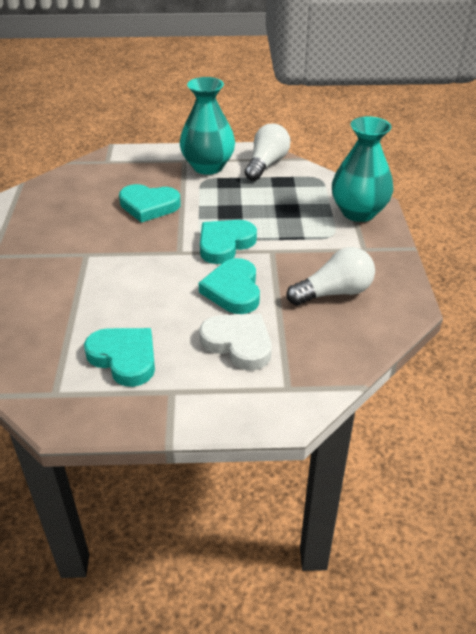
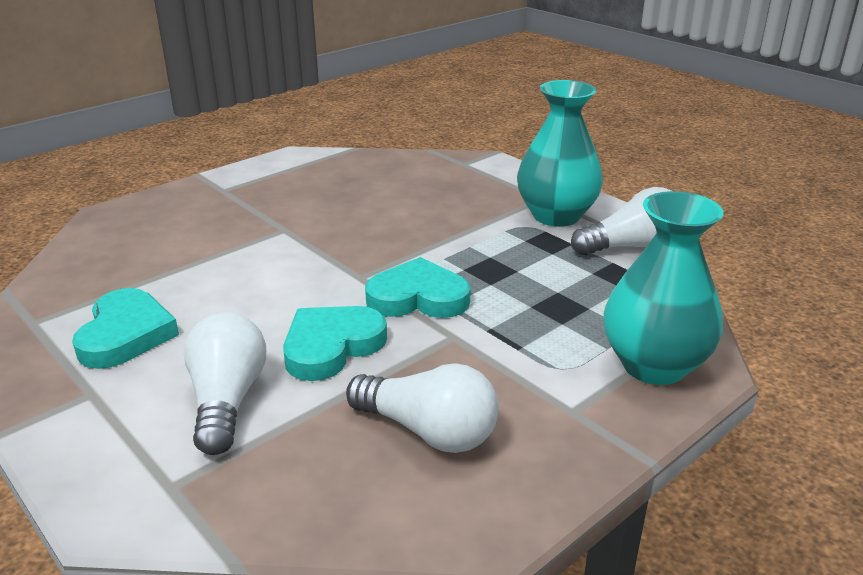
camera: 50 degrees right, 10 degrees down
(149, 206) = (420, 220): turquoise heart -> none
(238, 343) = (227, 400): white heart -> white light bulb

